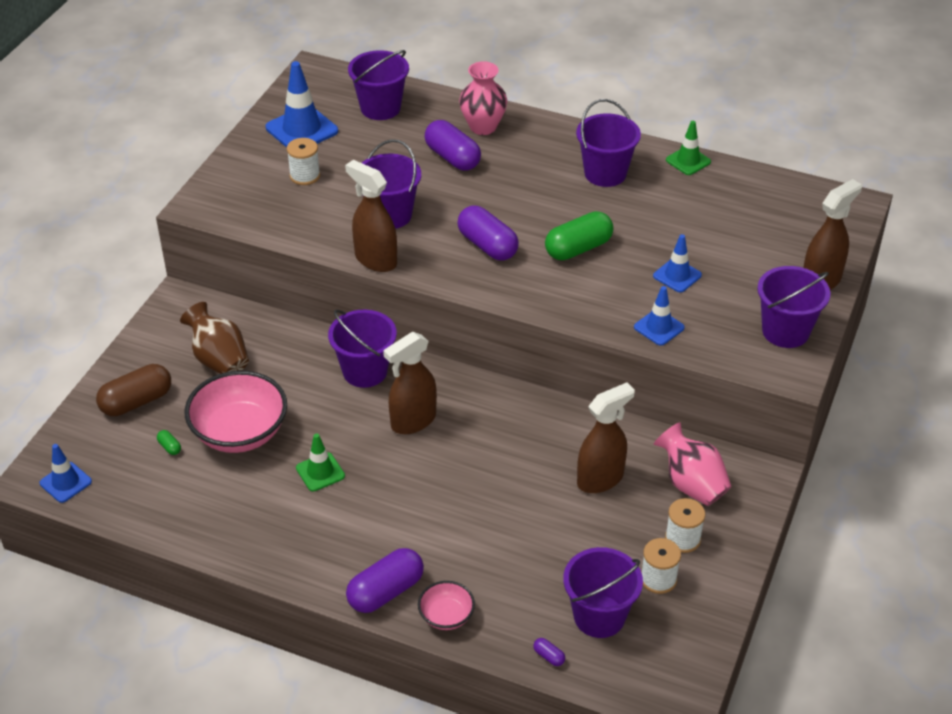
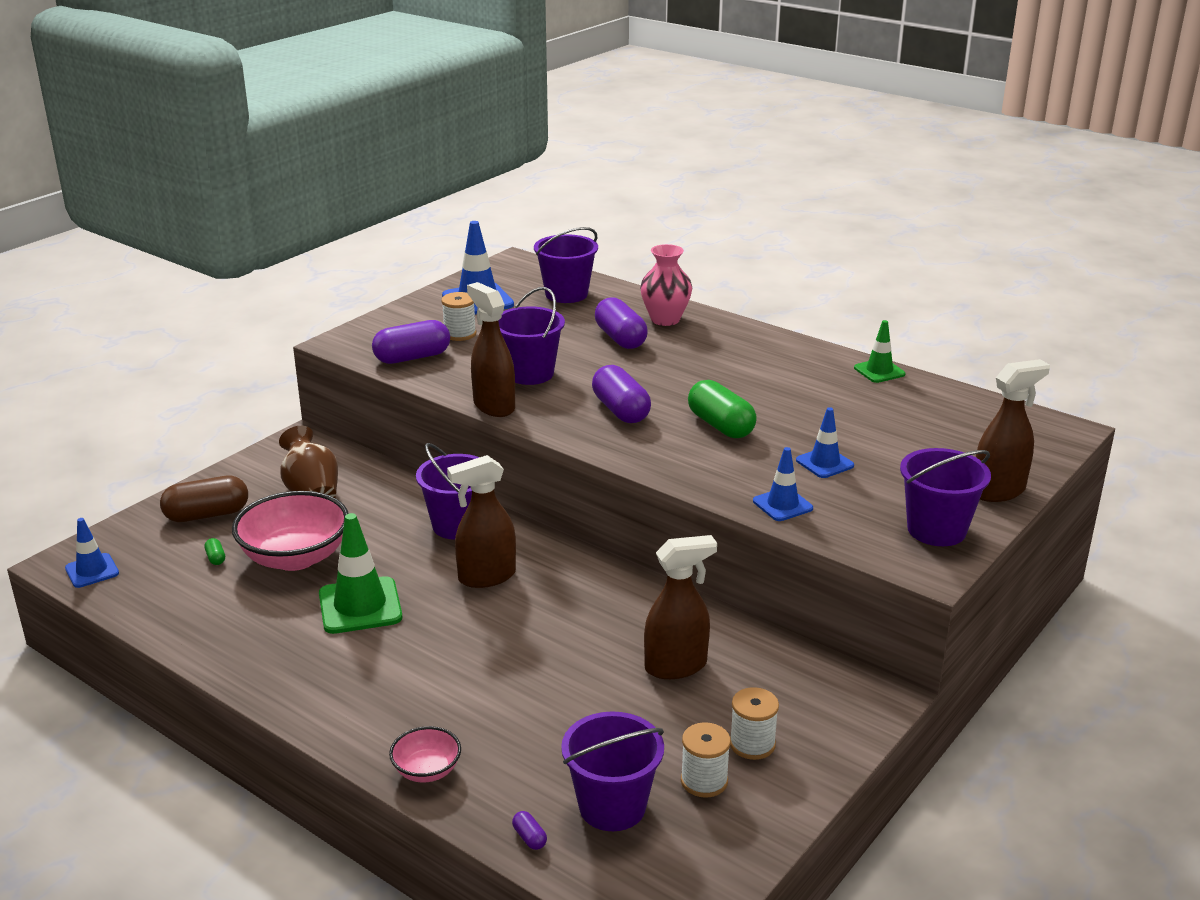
camera: 15 degrees right, 15 degrees down
(320, 472) = (360, 606): green traffic cone -> green traffic cone, size x1.67
(386, 591) = (370, 732): purple capsule -> purple capsule (412, 357)
(578, 248) = (720, 426): green capsule -> green capsule turned 75 degrees clockwise
(605, 173) = (780, 370): purple bucket -> none
(691, 484) = (785, 690): pink vase -> none

